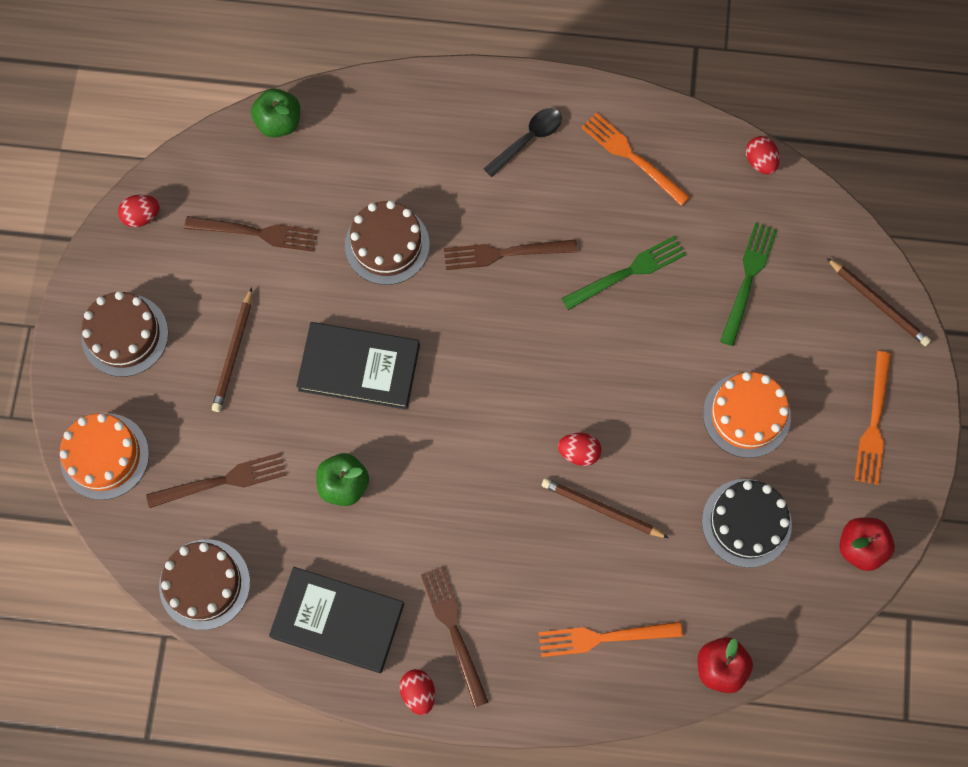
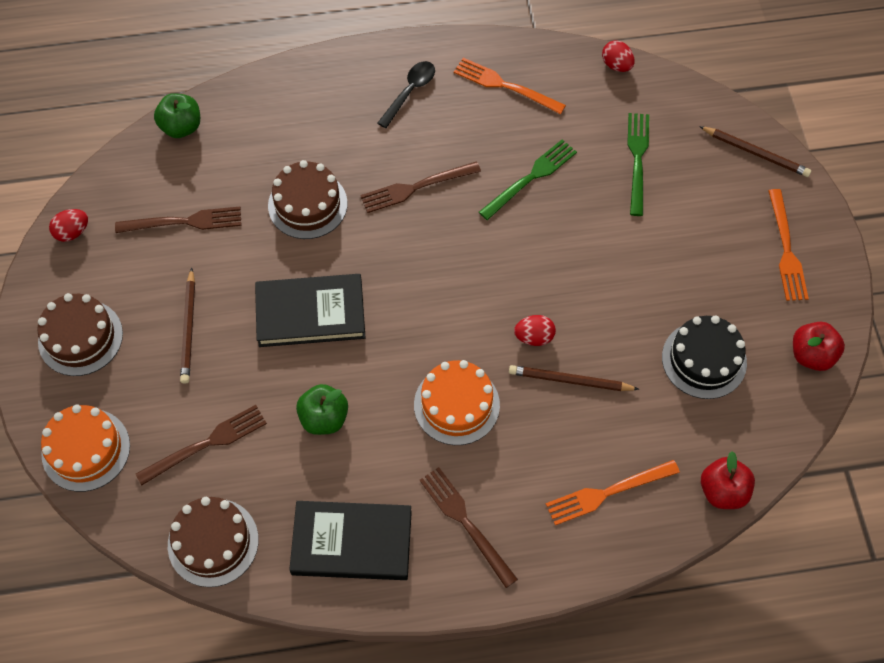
camera: 15 degrees left, 10 degrees down
(418, 692) = (448, 589): red egg -> none
(746, 415) = (673, 269): orange cake -> orange cake (456, 405)

